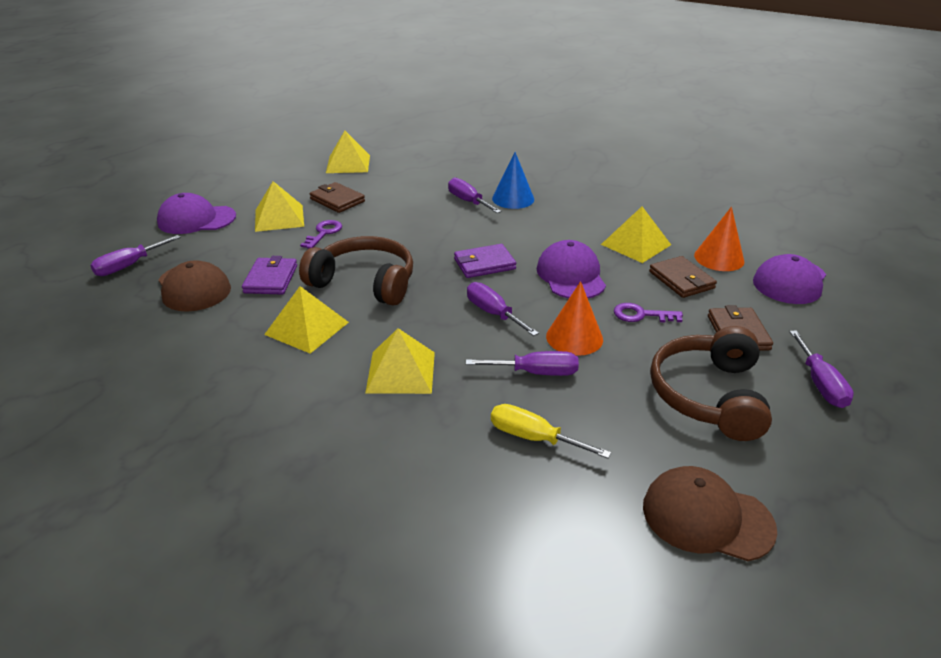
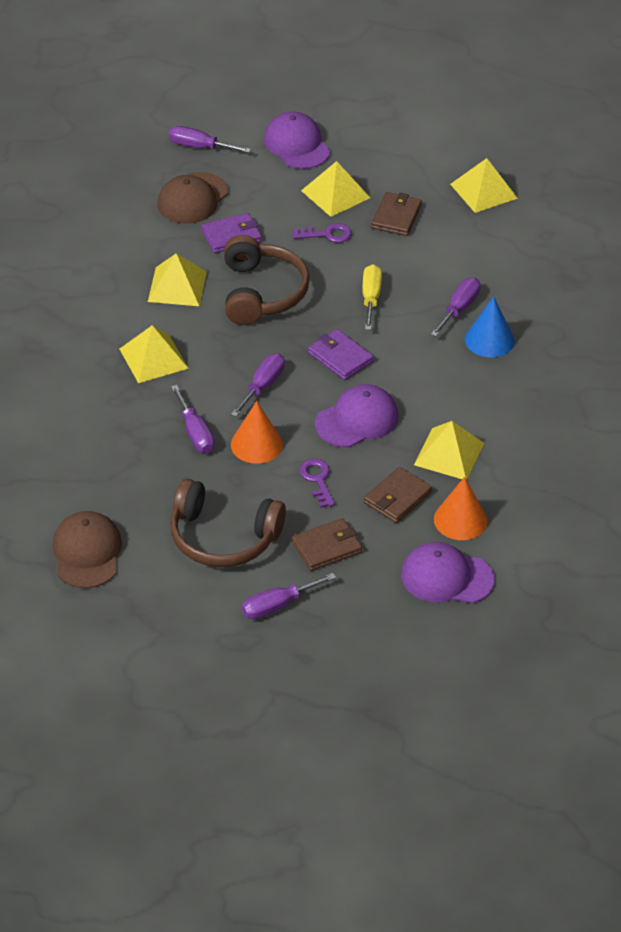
camera: 65 degrees right, 10 degrees up
(533, 438) = (119, 450): yellow screwdriver -> yellow screwdriver (371, 298)
(708, 395) = (222, 538): brown headphones -> brown headphones turned 150 degrees counterclockwise

